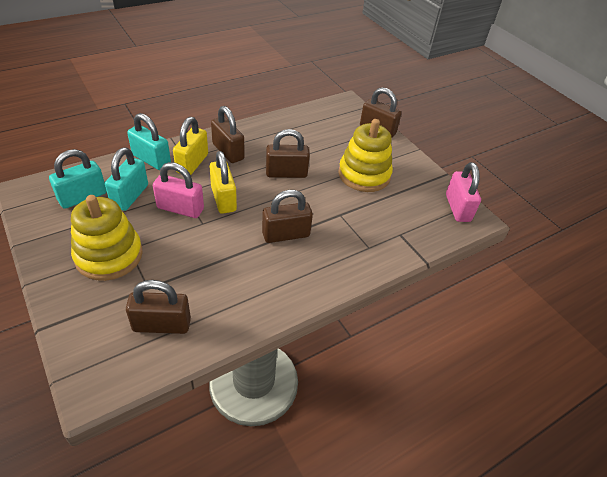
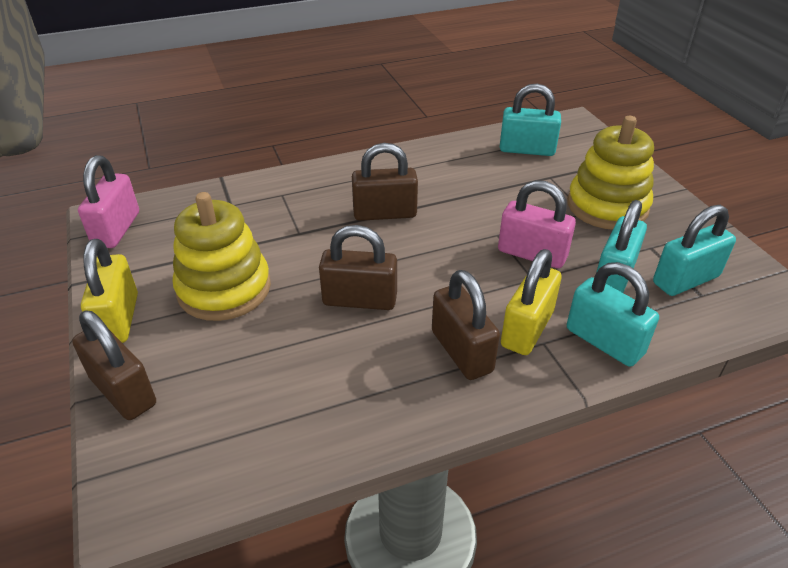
camera: 165 degrees left, 5 degrees down
(162, 325) = (527, 150): brown padlock -> turquoise padlock
(223, 199) = (468, 264): yellow padlock -> yellow padlock (119, 319)

